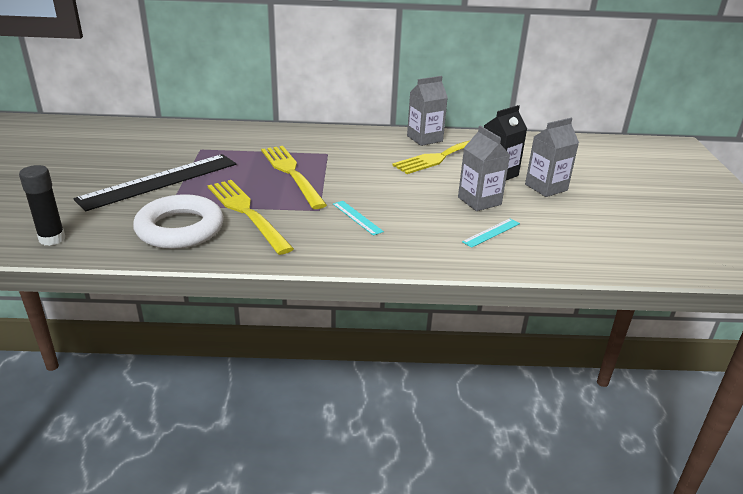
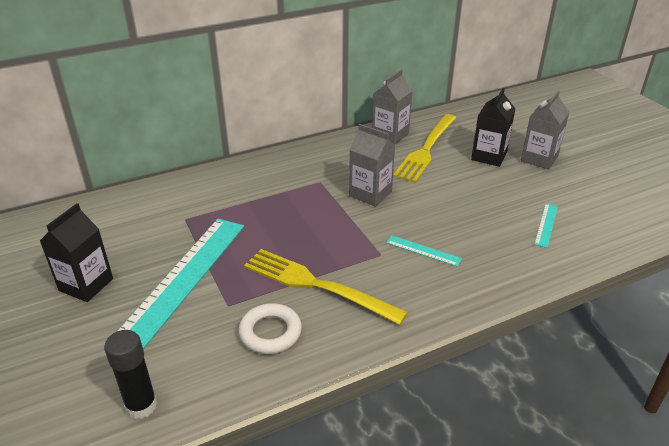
camera: 25 degrees left, 5 degrees up
(94, 166) = (86, 284): none -> black carton
(159, 181) = (183, 278): black ruler -> turquoise ruler
(180, 229) = (270, 332): white ring -> white ring, size x0.62
(291, 173) = (310, 219): yellow fork -> none
(479, 201) = (503, 192): grey carton -> grey carton (370, 194)

